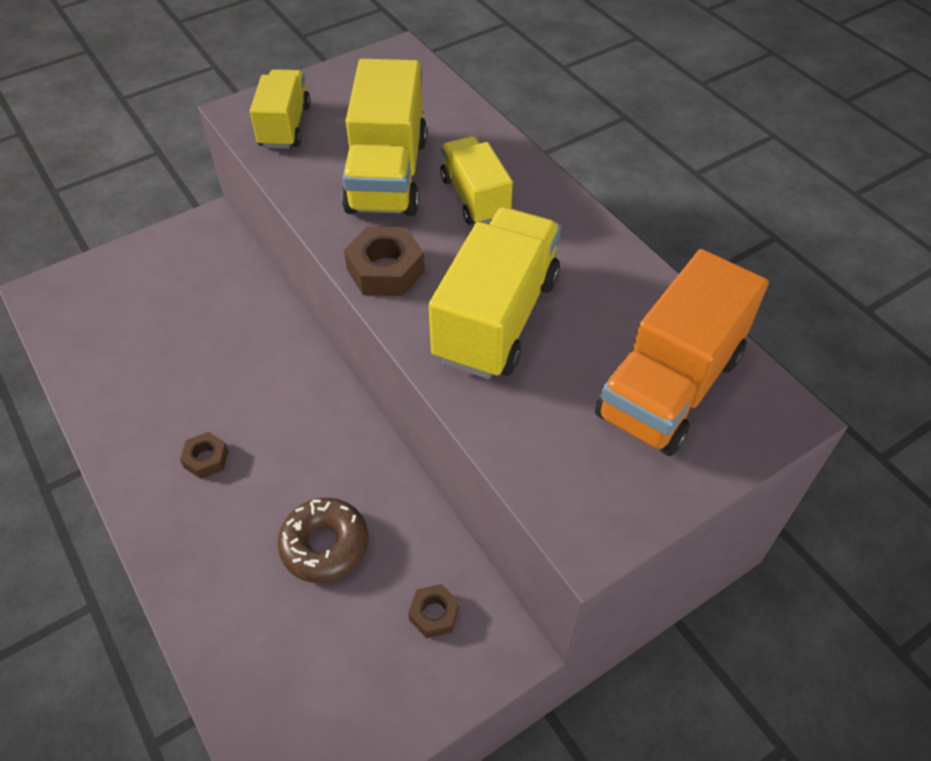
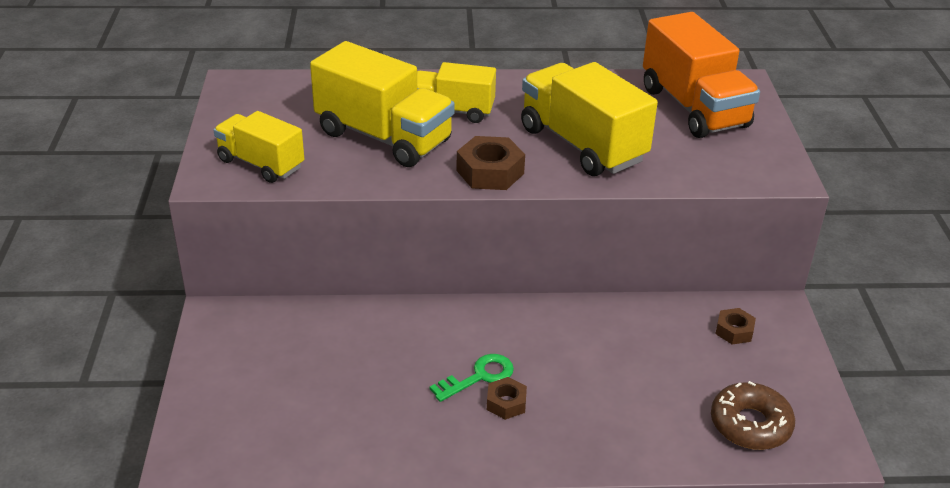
camera: 60 degrees left, 15 degrees down
(231, 423) = (479, 377): none -> green key
(325, 545) = (641, 363): brown donut -> brown donut (750, 424)

